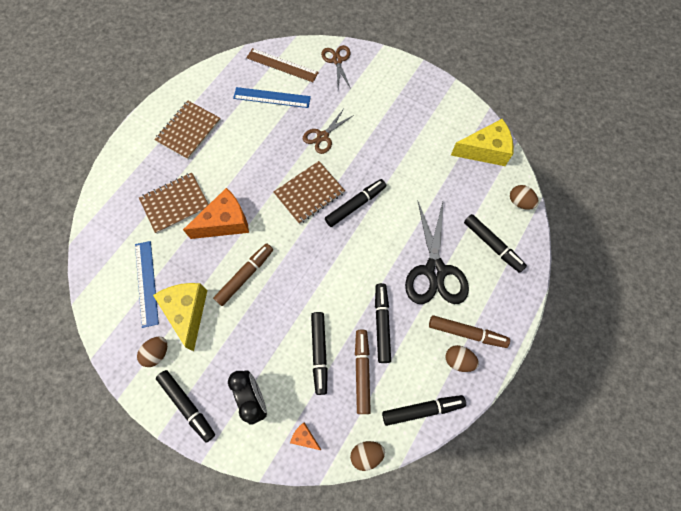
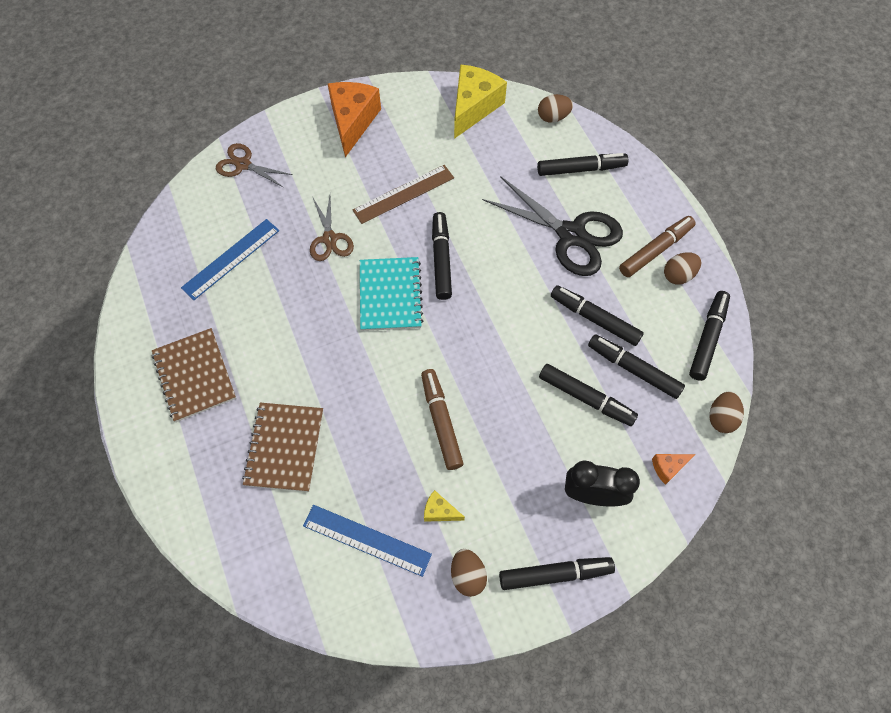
camera: 55 degrees left, 5 degrees down
(187, 312) = (440, 511): yellow cheese -> yellow cheese, size x0.46
(225, 222) = (356, 404): orange cheese -> orange cheese (353, 121)
(282, 65) = (196, 222): brown ruler -> brown ruler (403, 194)
(309, 193) = (390, 295): brown notebook -> turquoise notebook
(362, 372) = (634, 369): brown marker -> black marker

